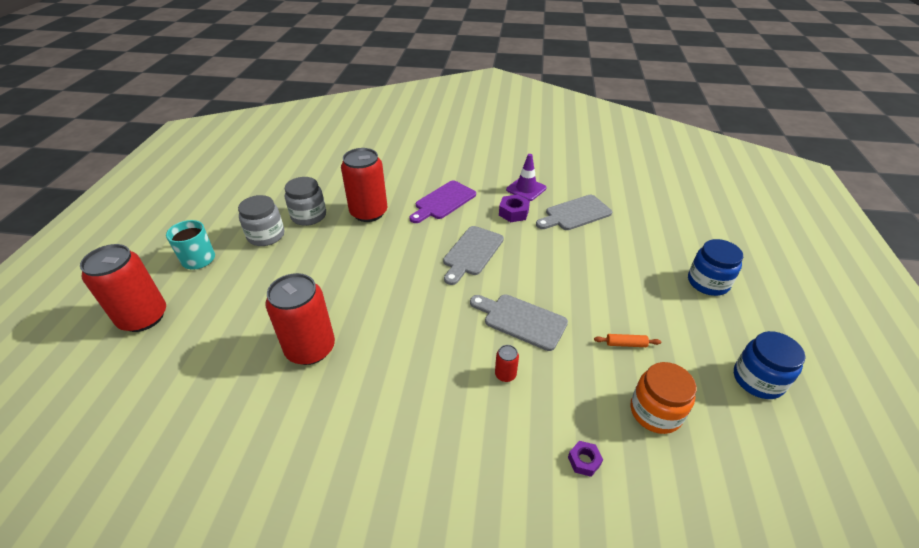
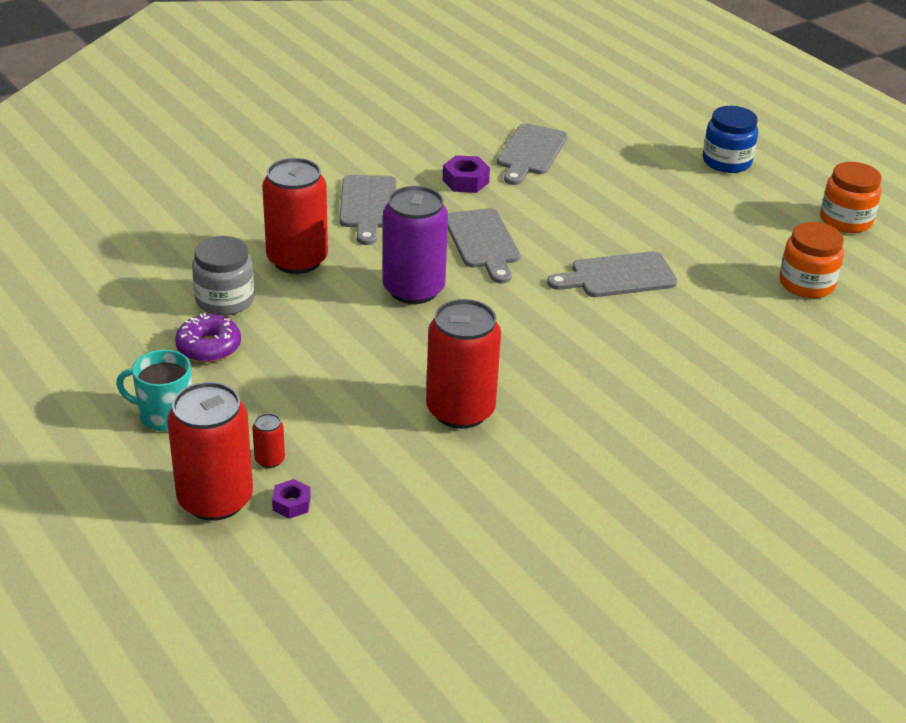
camera: 45 degrees left, 5 degrees down
(266, 235) = (209, 347): grey jar -> purple donut
(396, 260) = (413, 289): none -> purple can
(443, 201) = (368, 206): purple cutting board -> grey cutting board
(505, 374) = (665, 325): red can -> red can (269, 459)
(526, 189) = (441, 149): purple traffic cone -> none
(584, 461) = (800, 345): purple nut -> purple nut (291, 504)
(626, 344) = (726, 247): orange rolling pin -> none
(758, 380) = (845, 220): blue jar -> orange jar

